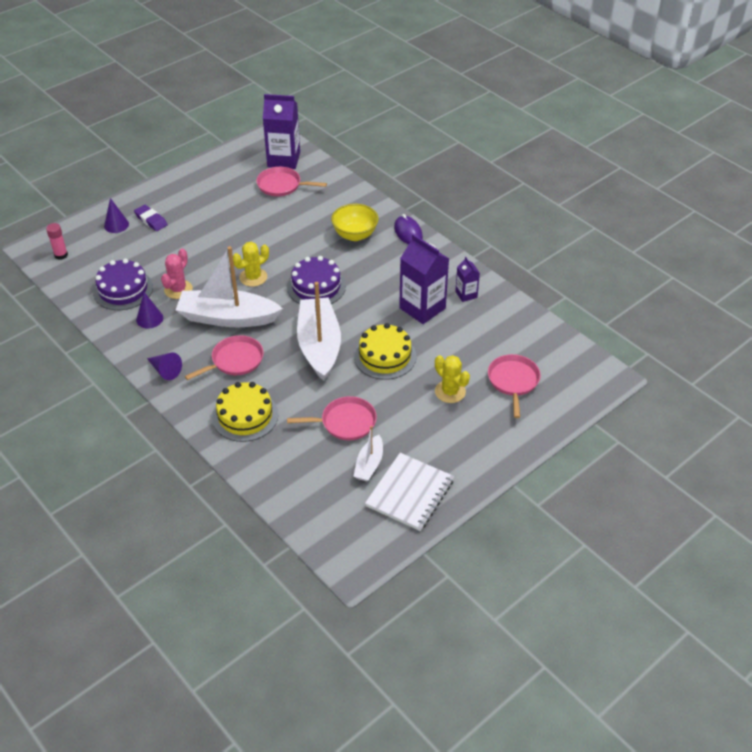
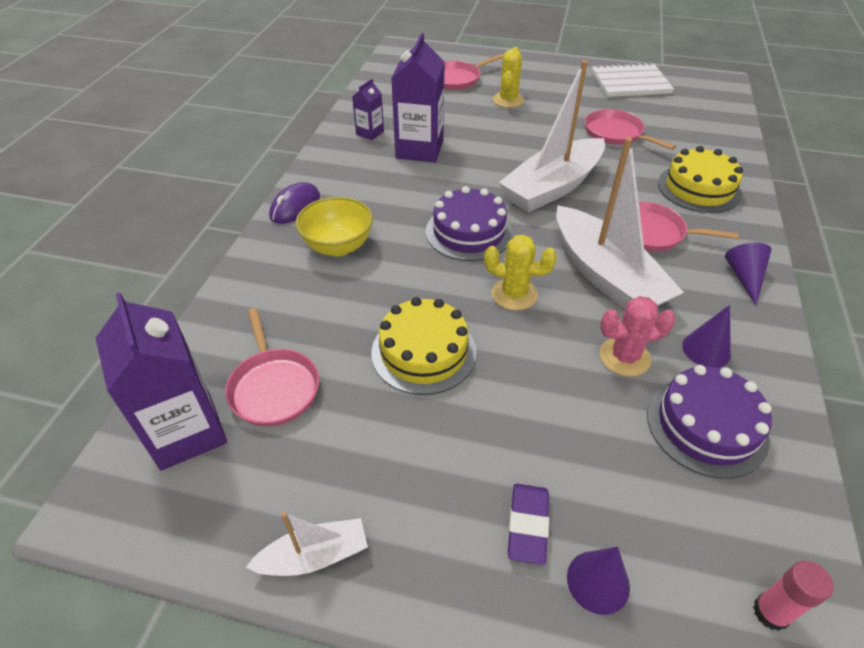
camera: 125 degrees left, 0 degrees up
(369, 464) = (635, 107): white boat -> white boat (314, 556)
(385, 356) = (512, 145): yellow cake -> yellow cake (423, 352)

